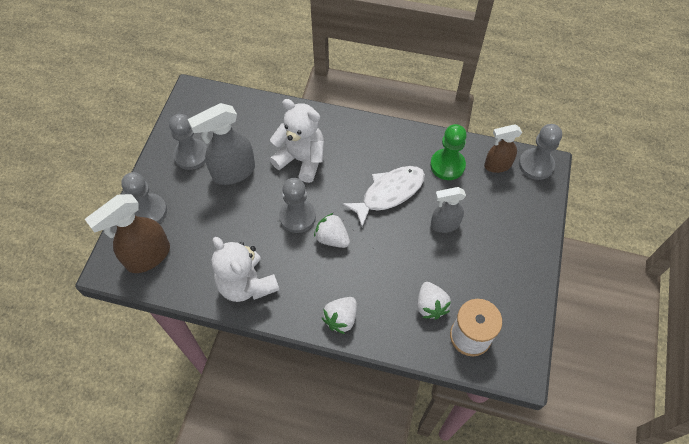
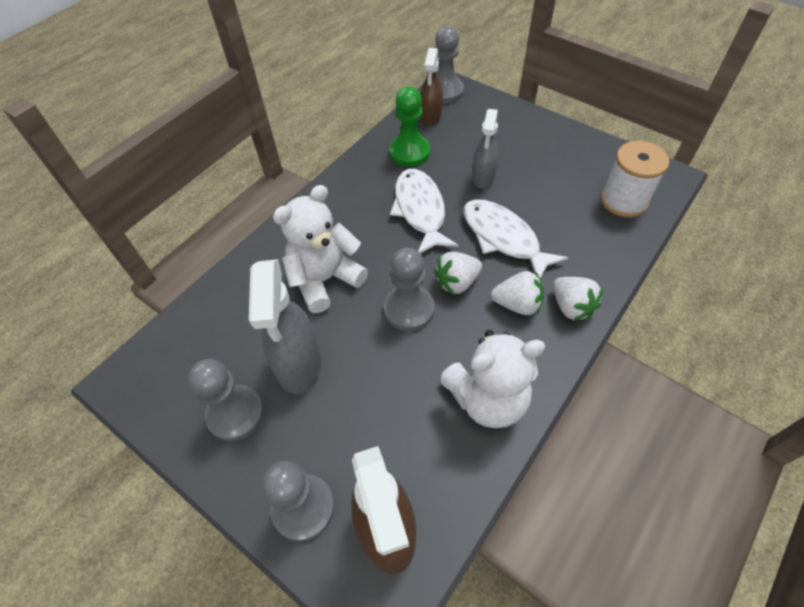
camera: 65 degrees left, 5 degrees down
(387, 257) = (503, 238): none -> white fish
(430, 306) = (578, 220): white strawberry -> white strawberry (517, 304)

